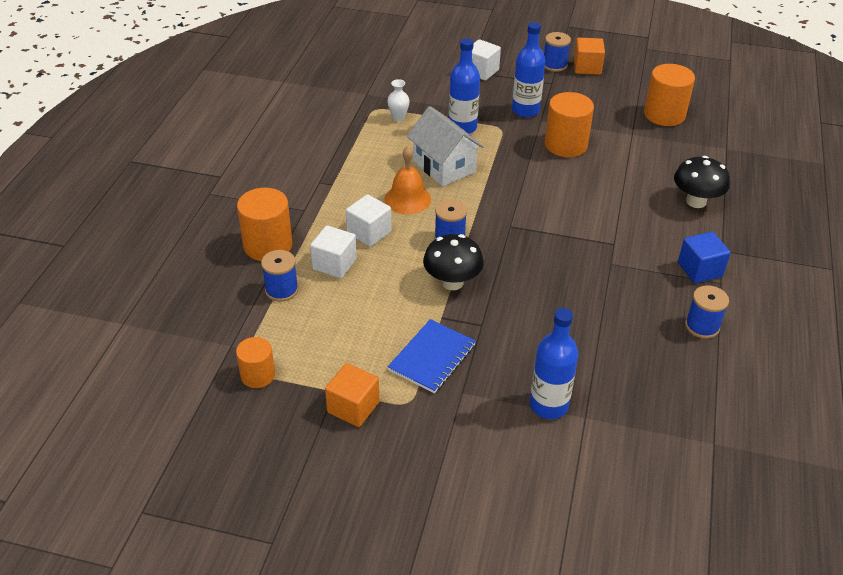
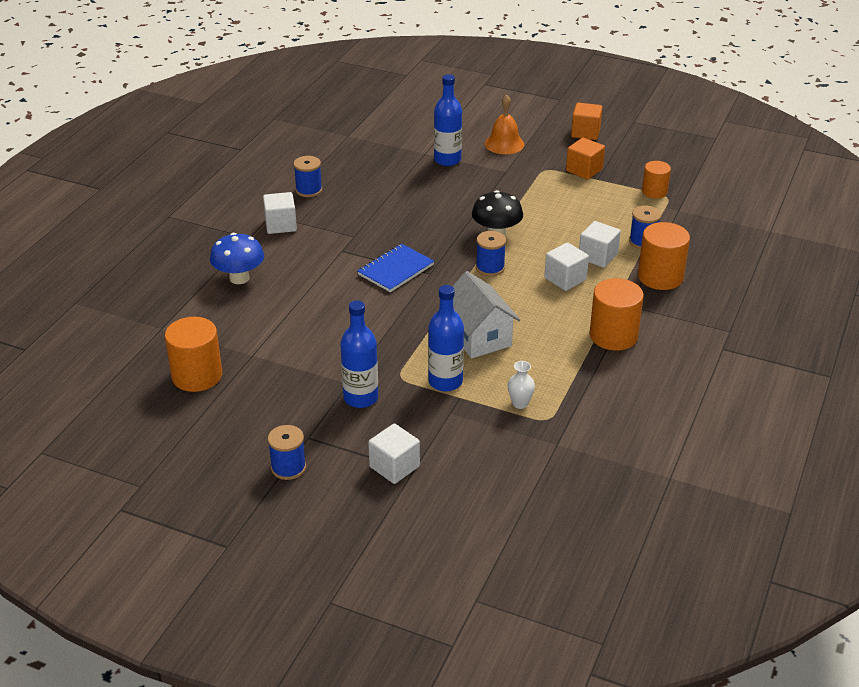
camera: 170 degrees left, 5 degrees down
(407, 199) = (524, 306): orange bell -> orange bell (504, 144)
(432, 358) = (523, 190): blue notebook -> blue notebook (396, 270)
(566, 145) = (335, 349): orange cylinder -> orange cylinder (613, 336)
(587, 67) = (246, 458): orange cube -> orange cube (585, 133)
(696, 201) = (239, 278): black mushroom -> blue mushroom
(700, 269) = (281, 225): blue cube -> white cube

